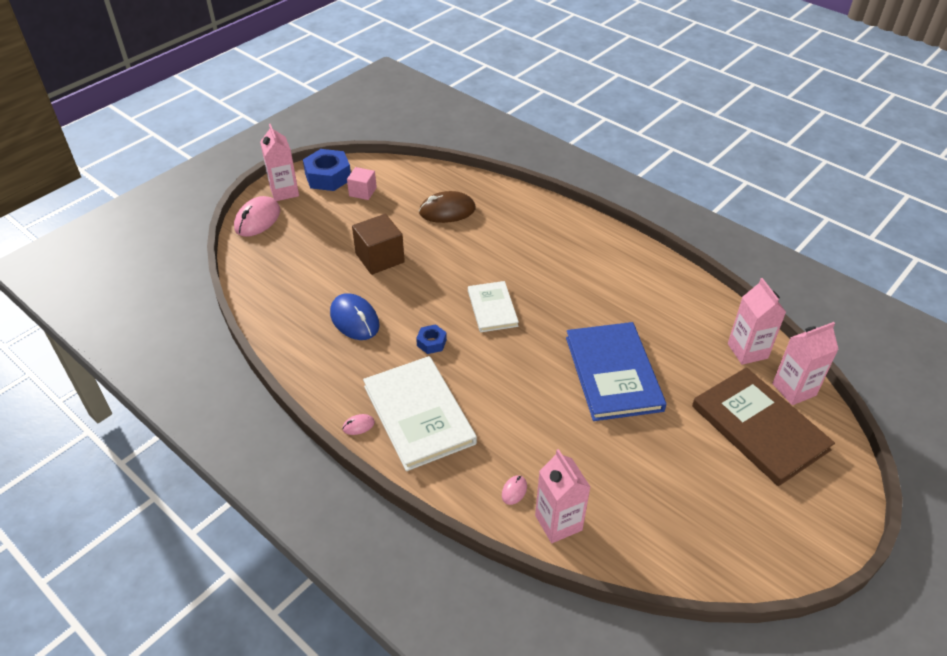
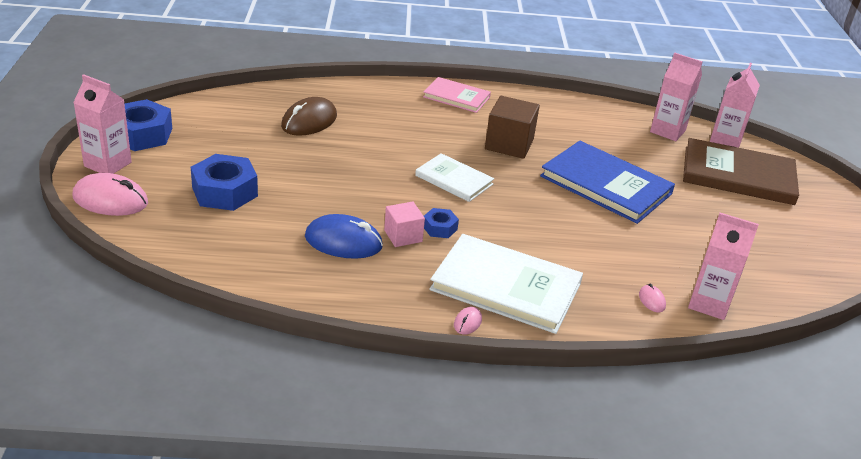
camera: 45 degrees left, 10 degrees down
(257, 219) = (110, 200): pink mouse -> pink mouse turned 60 degrees counterclockwise
(327, 244) = (225, 192): none -> blue nut
(362, 192) = (200, 135): pink cube -> pink cube (403, 236)
(380, 258) = (296, 182): brown cube -> brown cube (509, 144)
(588, 235) = (456, 97): none -> pink book

